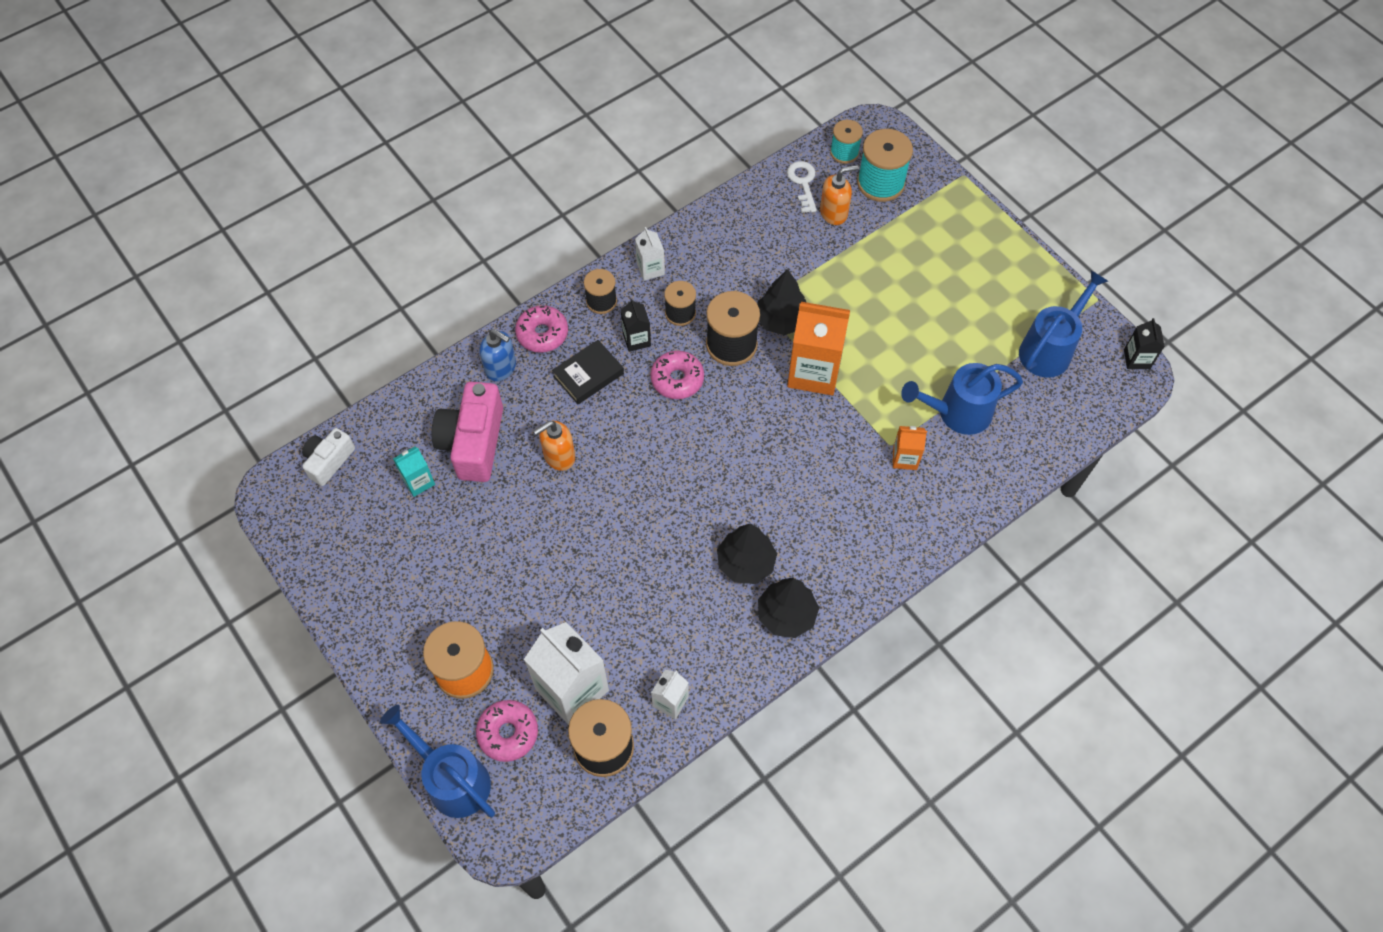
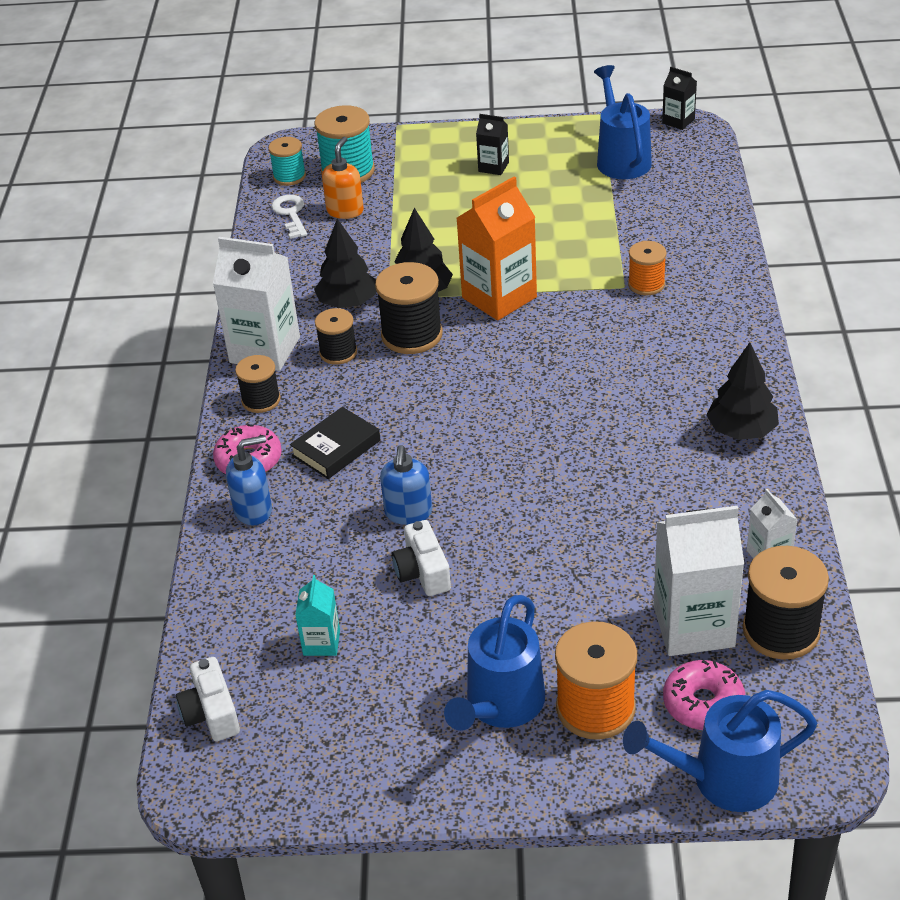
camera: 50 degrees left, 20 degrees down
(473, 442) = (320, 574): pink camera -> none
(513, 499) = (422, 572): none -> white camera
(559, 456) = (408, 513): orange soap dispenser -> blue soap dispenser
(588, 375) = (336, 448): black book -> black book turned 45 degrees clockwise
(636, 339) = (334, 395): black carton -> black carton (493, 167)
(650, 269) = (265, 350): white carton -> white carton, size x1.98
(677, 379) = (410, 388): pink donut -> none
(745, 563) = (660, 433): black tree -> black tree (348, 303)
(803, 183) = (290, 214): white key -> white key turned 45 degrees clockwise
(905, 458) = (646, 284): orange carton -> orange spool
(956, 413) = (631, 235): blue watering can -> blue watering can (500, 707)

